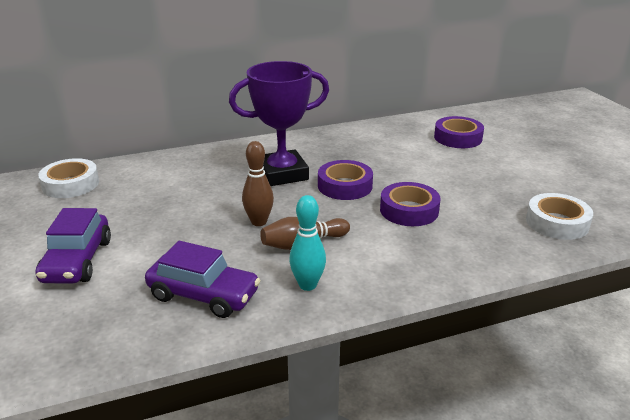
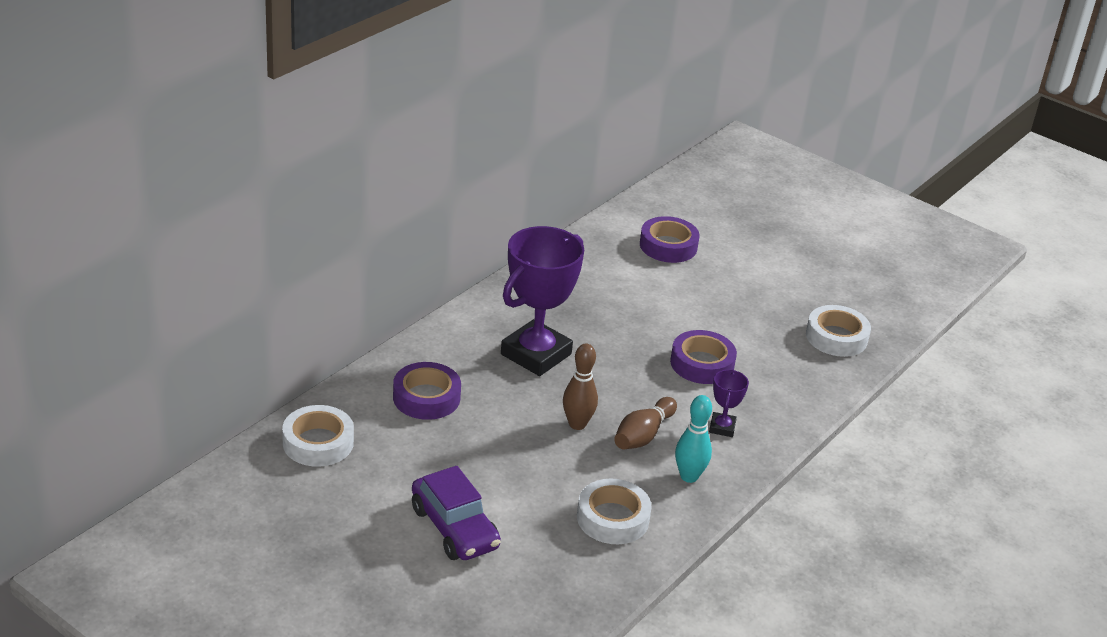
camera: 35 degrees left, 5 degrees up
(203, 295) = (612, 518): purple car -> white tape
(345, 186) = (615, 351): purple tape -> purple tape (426, 397)
(379, 258) = (722, 427): none -> purple trophy

